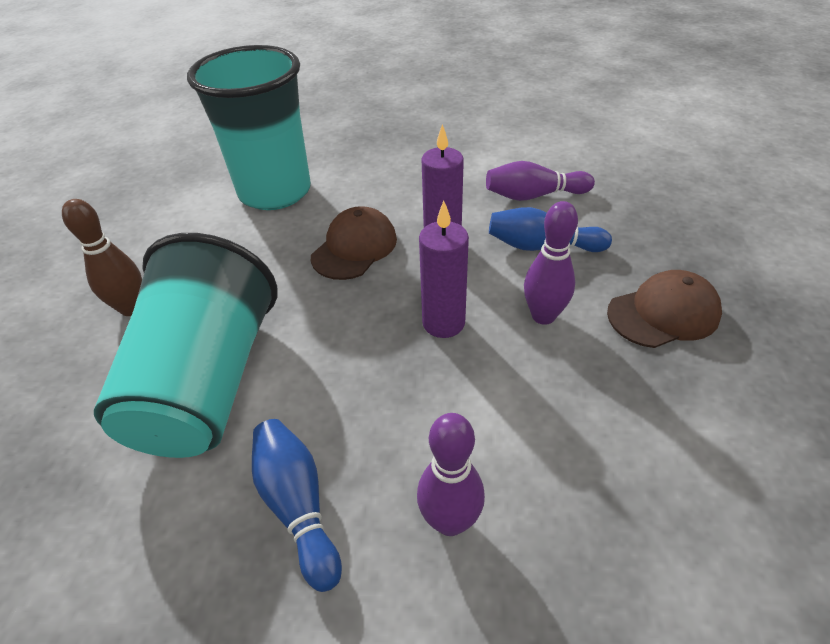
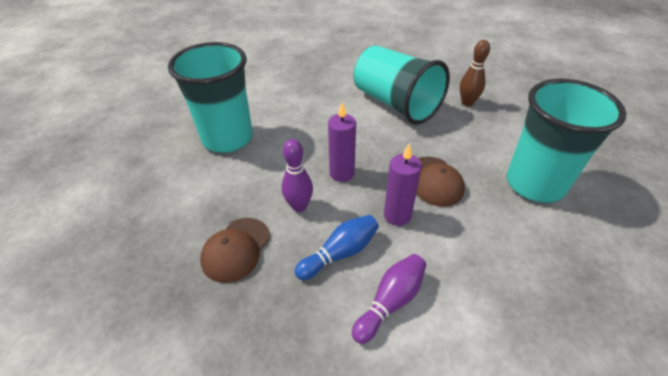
camera: 135 degrees right, 0 degrees up
(298, 505) = (319, 99): blue bowling pin -> none
(450, 521) = (270, 120): purple bowling pin -> none
(574, 534) = (228, 138): none -> turquoise cup

